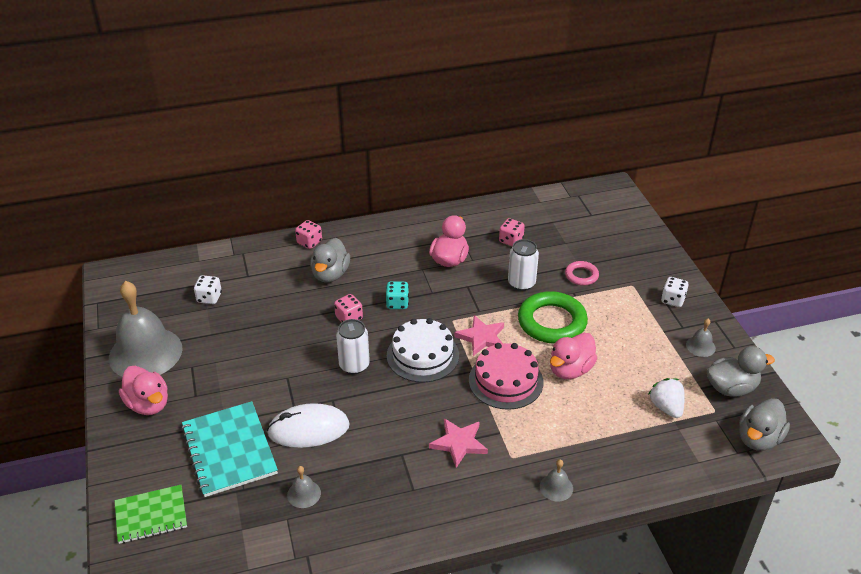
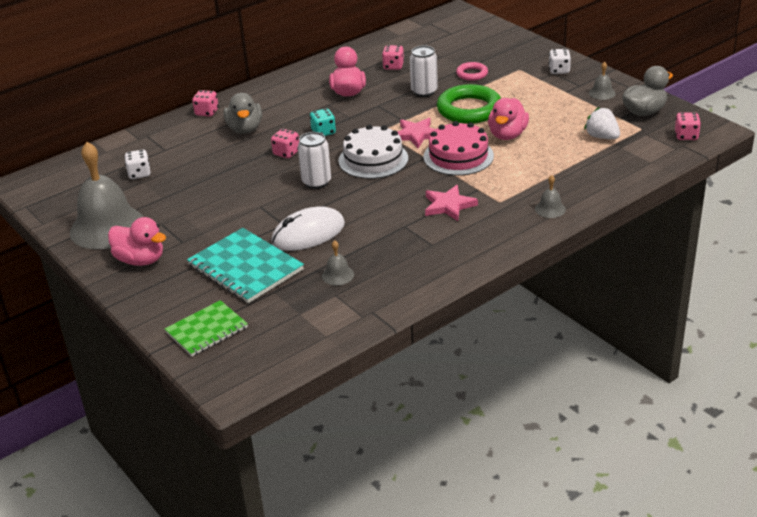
camera: 20 degrees left, 5 degrees down
(758, 439) = (686, 136): grey duck -> pink dice

